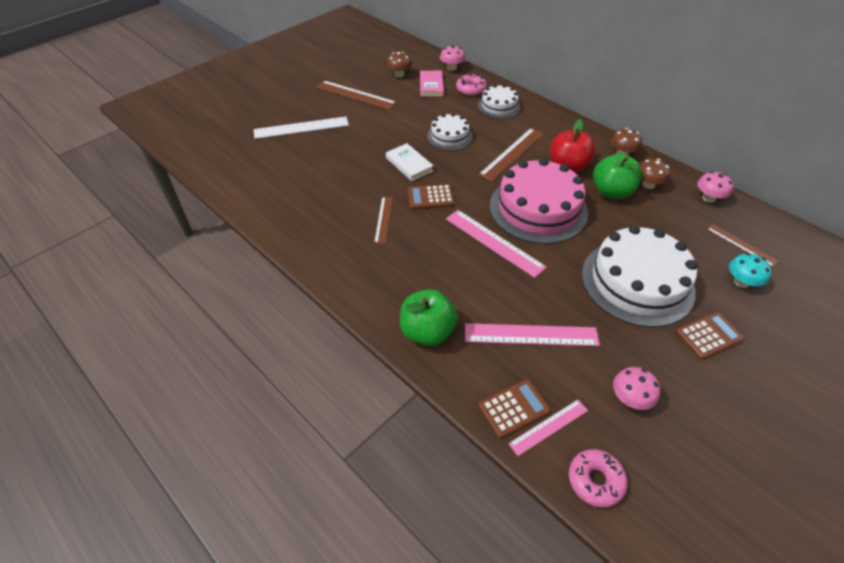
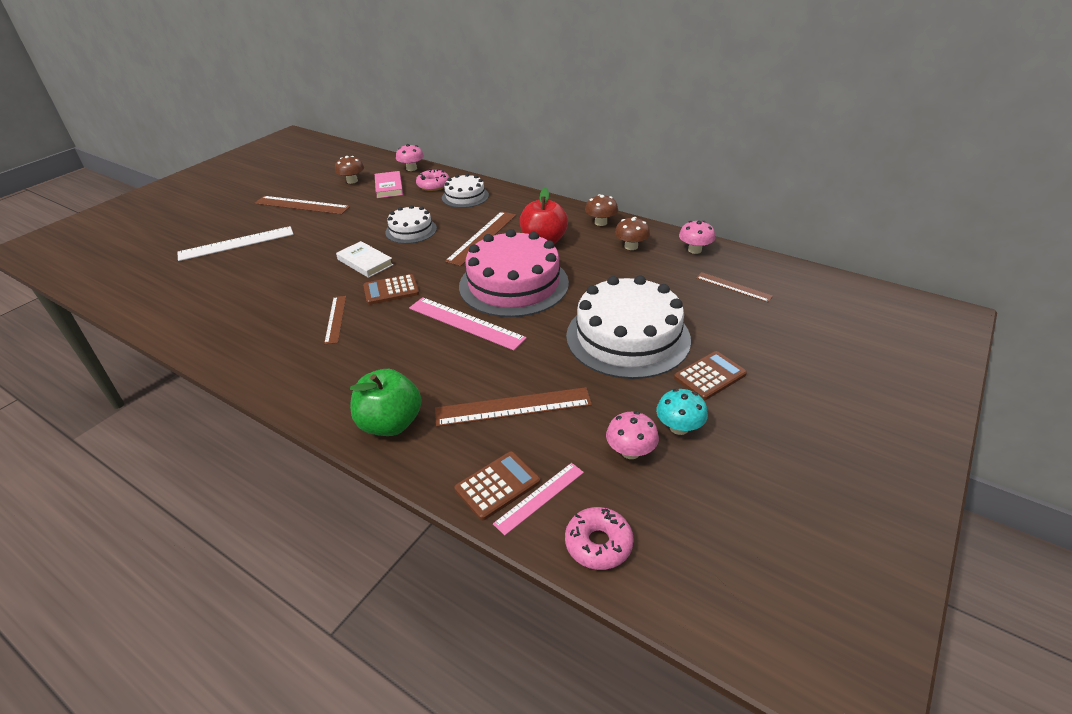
camera: 10 degrees left, 10 degrees down
(531, 335) = (513, 407): pink ruler -> brown ruler
(611, 192) = (592, 258): green apple -> none
(741, 282) = (737, 320): turquoise mushroom -> turquoise mushroom (679, 427)

